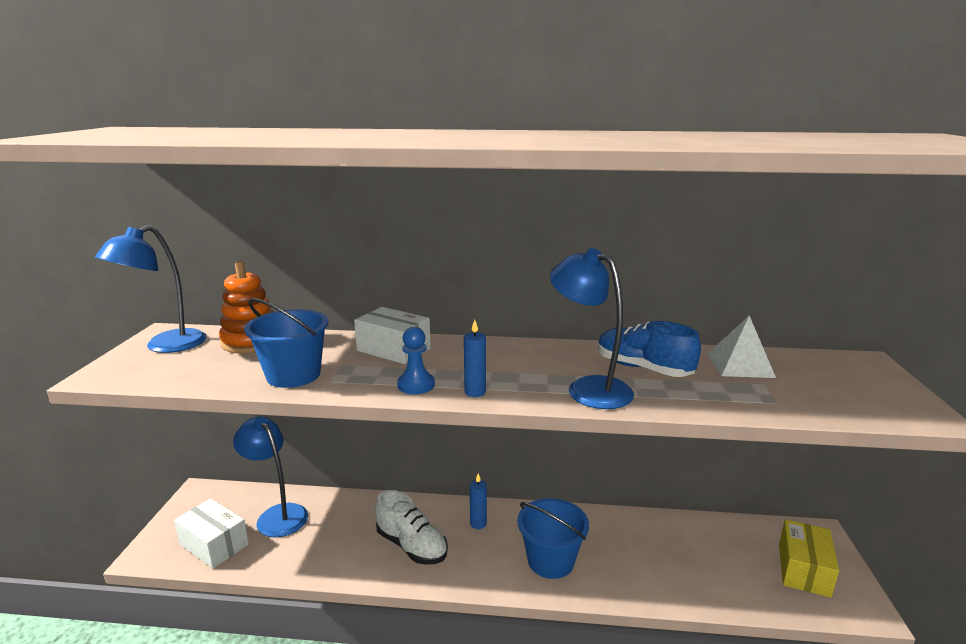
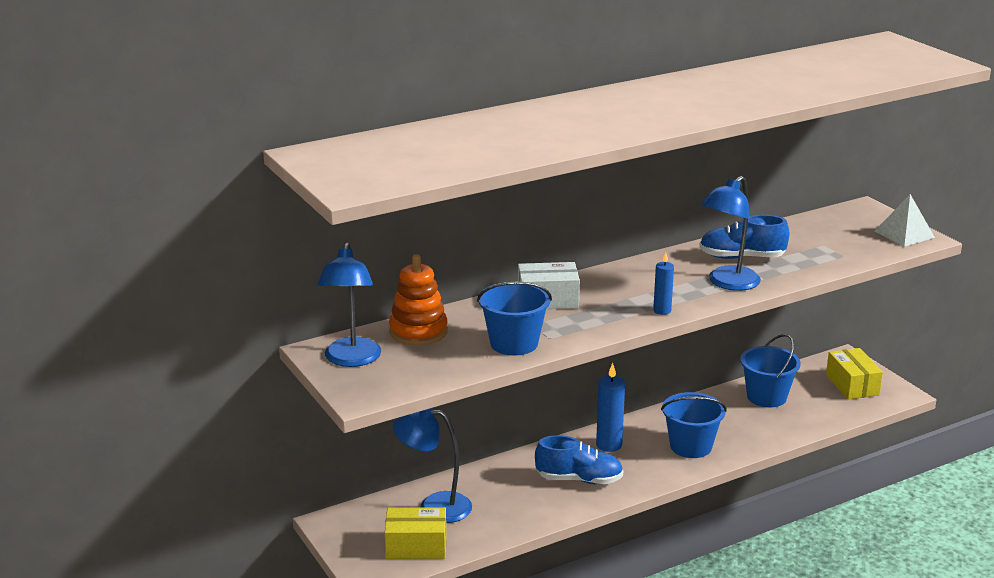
camera: 35 degrees left, 5 degrees up
(214, 544) = (416, 546): white box -> yellow box
(411, 546) = (579, 479): white shoe -> blue shoe
(416, 385) = (615, 319): blue pawn -> none
(478, 523) = (609, 445): blue candle -> blue candle, size x1.60
(588, 388) = (727, 283): blue lamp -> blue lamp turned 60 degrees counterclockwise
(686, 541) = (766, 397): none -> blue bucket
(740, 365) = (796, 235): white pyramid -> white pyramid (904, 234)

